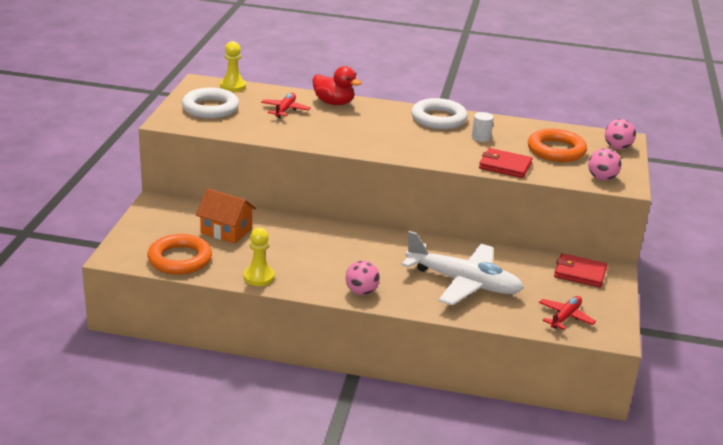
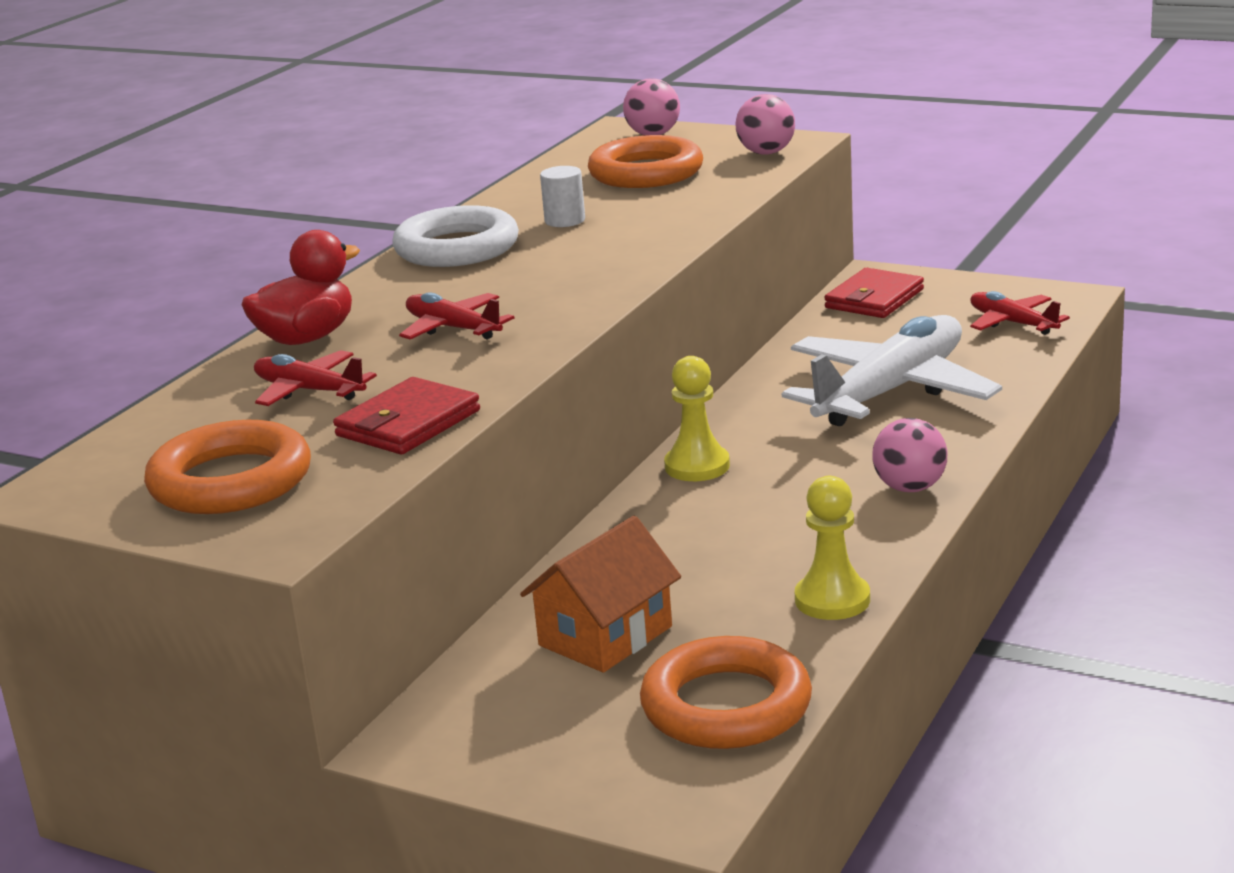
camera: 70 degrees left, 5 degrees down
(210, 108) = (231, 481): white ring -> orange ring
(233, 86) = (111, 451): yellow pawn -> yellow pawn (697, 466)
(348, 128) = (453, 328): none -> red plane
(505, 166) = (694, 211): red wallet -> red wallet (408, 423)

